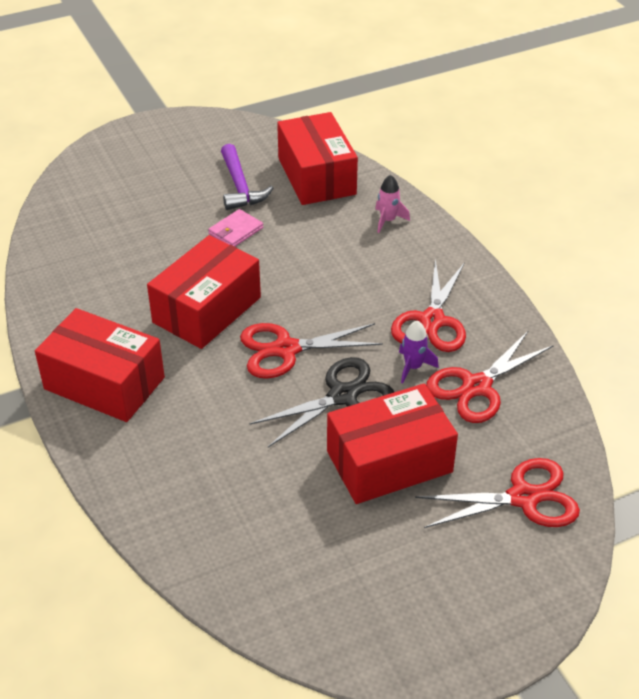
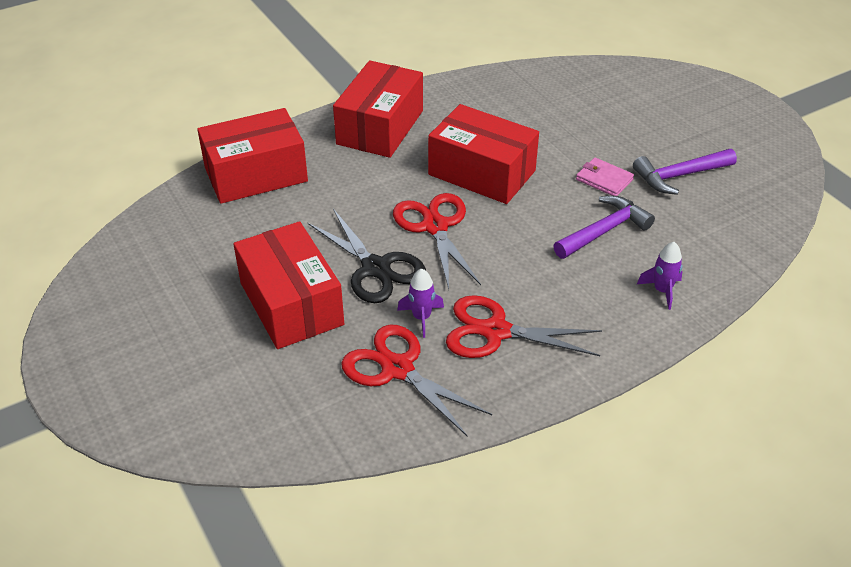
camera: 85 degrees right, 0 degrees up
(308, 241) = (604, 231): none -> purple hammer
(316, 176) = (722, 229): red box -> red box (256, 174)
(388, 220) = (662, 291): pink rocket -> purple rocket
(523, 498) = (242, 404): red scissors -> none

